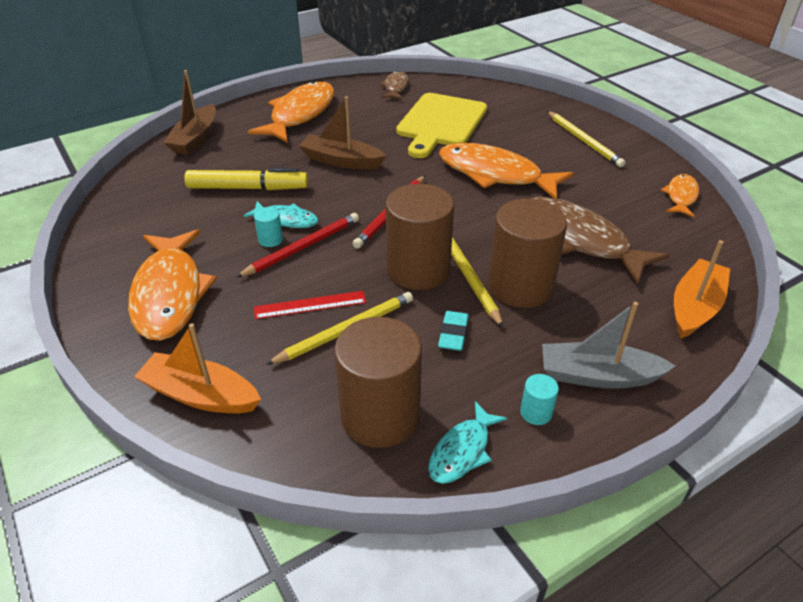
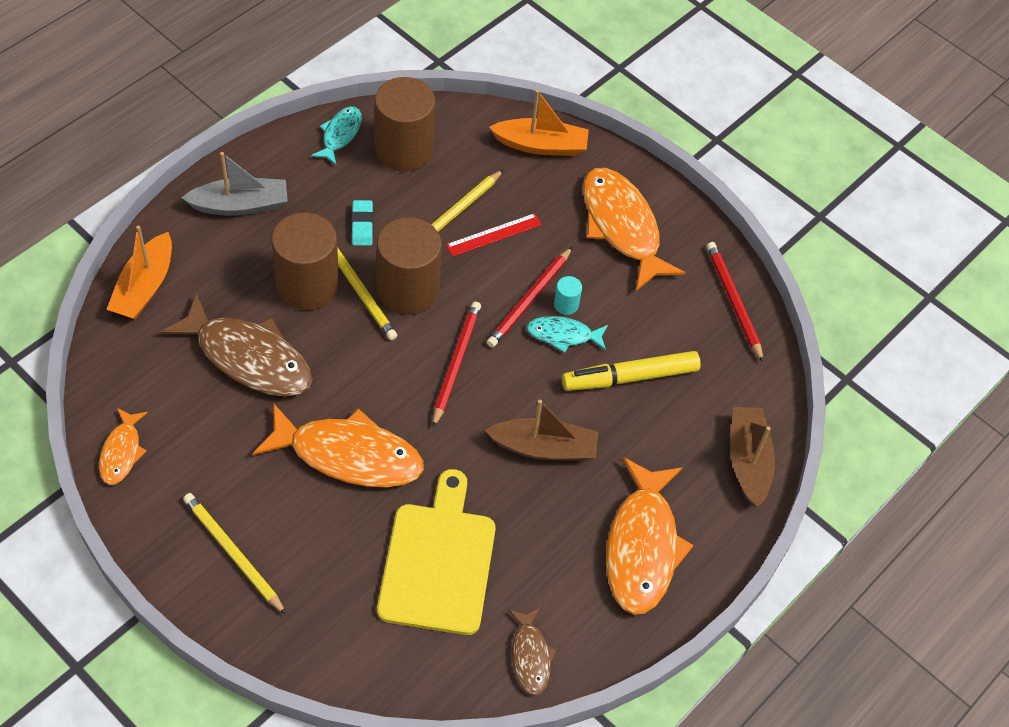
camera: 160 degrees right, 15 degrees up
(116, 222) = (733, 301): none -> red pencil
(536, 412) = (289, 169): turquoise cylinder -> none

